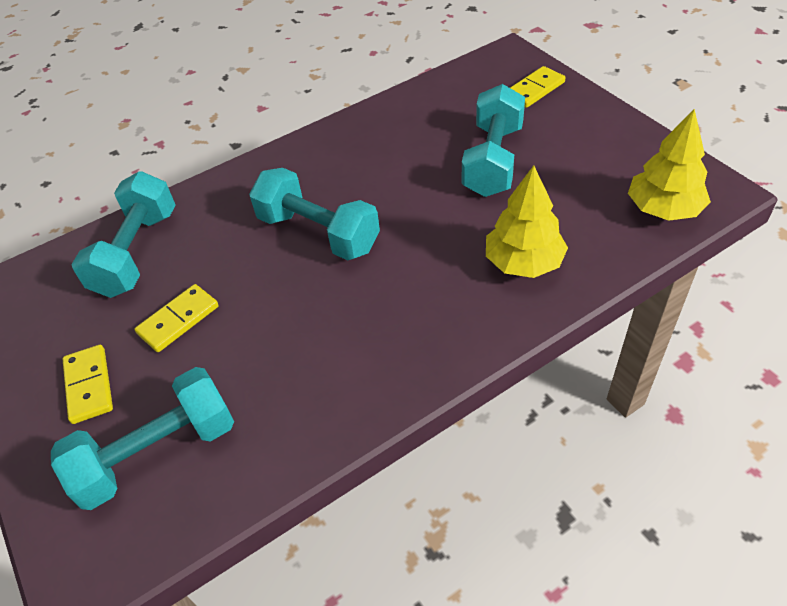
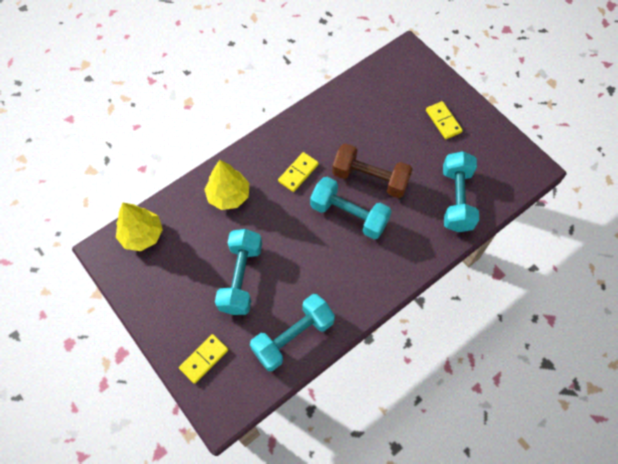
camera: 170 degrees right, 15 degrees up
(157, 453) = (396, 93): turquoise dumbbell -> turquoise dumbbell (293, 337)
(178, 320) = (413, 156): yellow domino -> yellow domino (298, 173)
(268, 284) = (370, 179): none -> brown dumbbell

